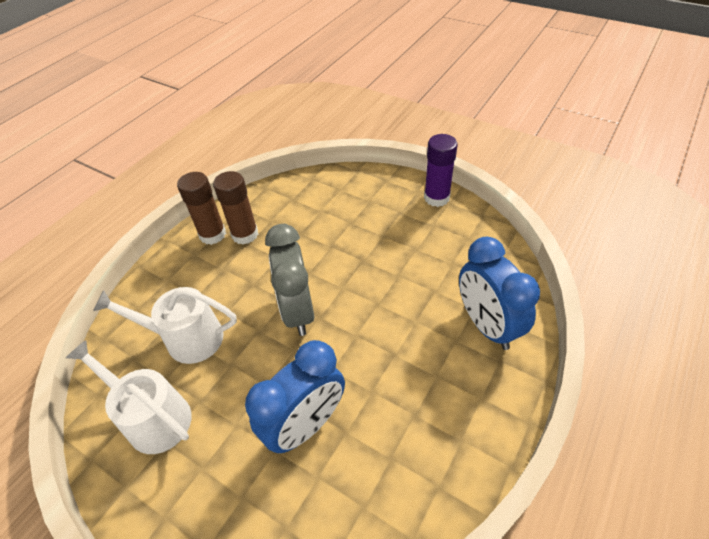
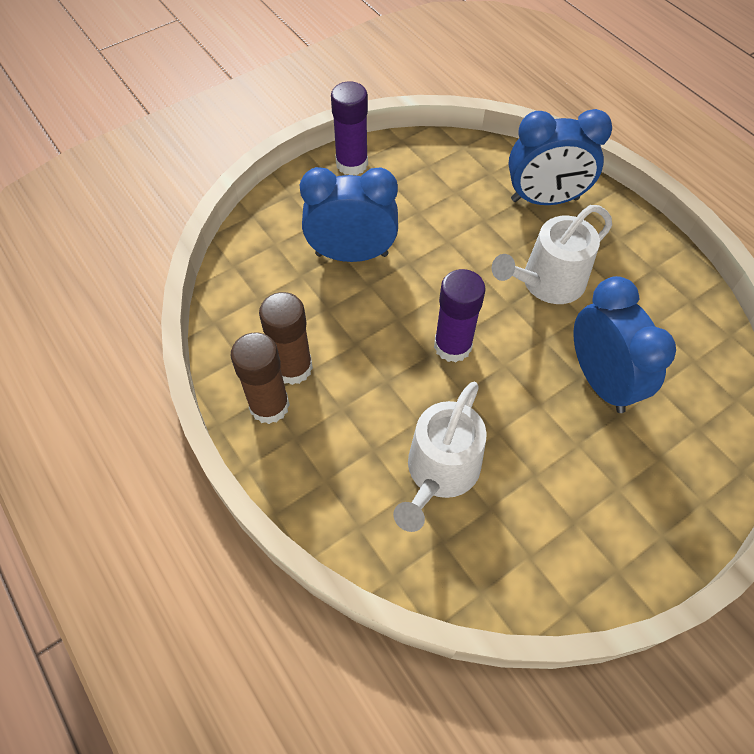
camera: 70 degrees left, 10 degrees up
(153, 417) = (540, 529): white watering can -> white watering can (547, 282)
(298, 311) = (452, 346): grey clock -> purple glue stick
(352, 228) = (352, 254): none -> blue clock

